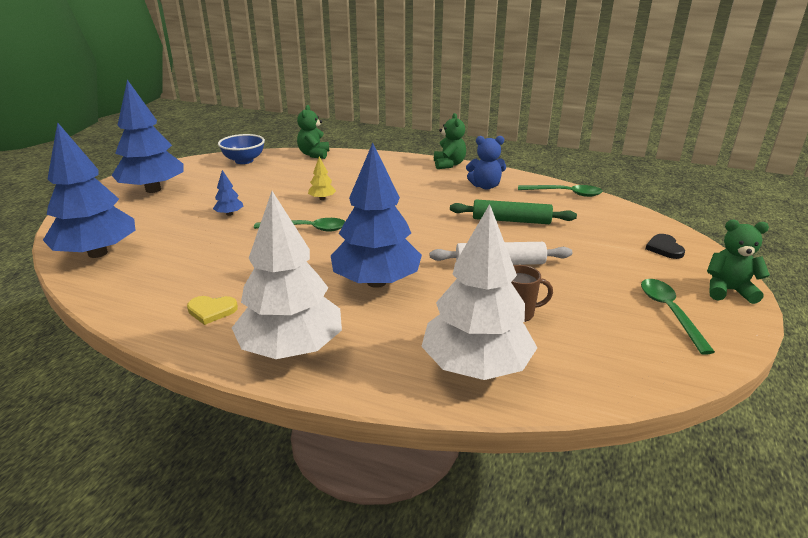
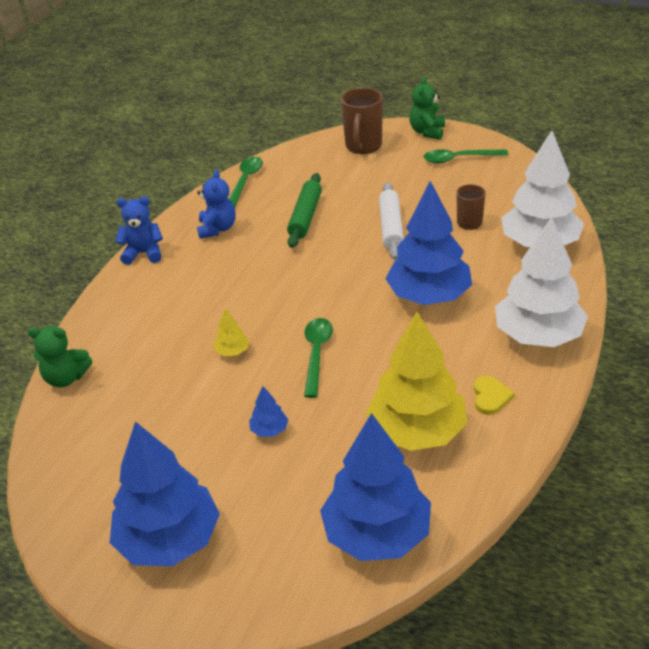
camera: 85 degrees left, 10 degrees up
(190, 271) = (417, 432): none -> yellow tree
(244, 161) = (68, 455): blue bowl -> none
(449, 164) = (143, 253): green teddy bear -> blue teddy bear
(664, 248) = (363, 146): black heart -> brown mug

